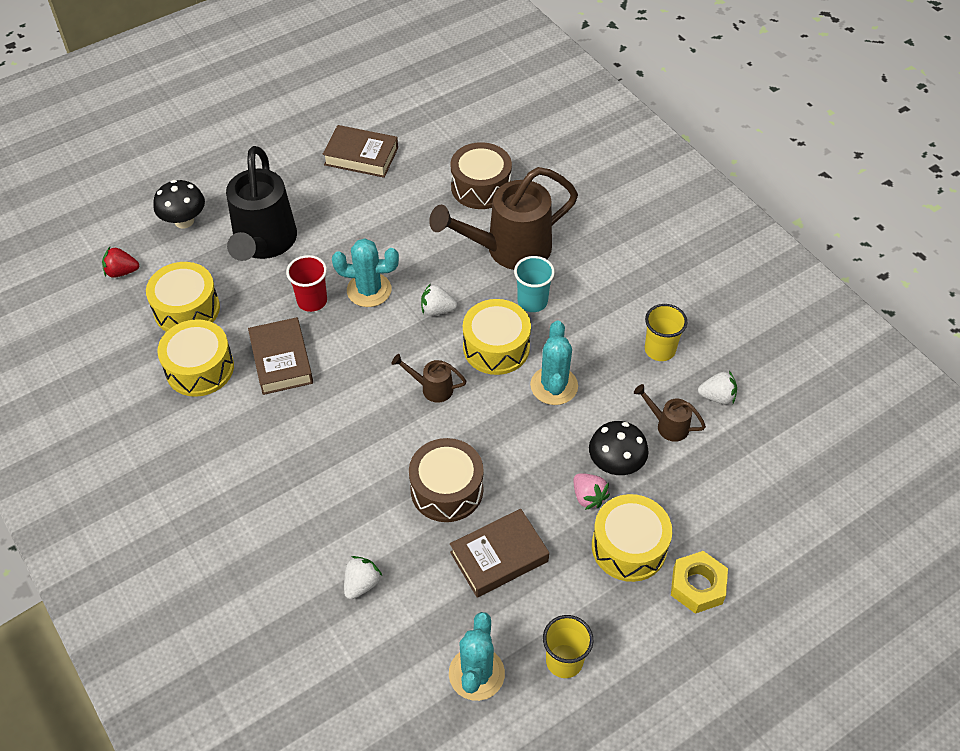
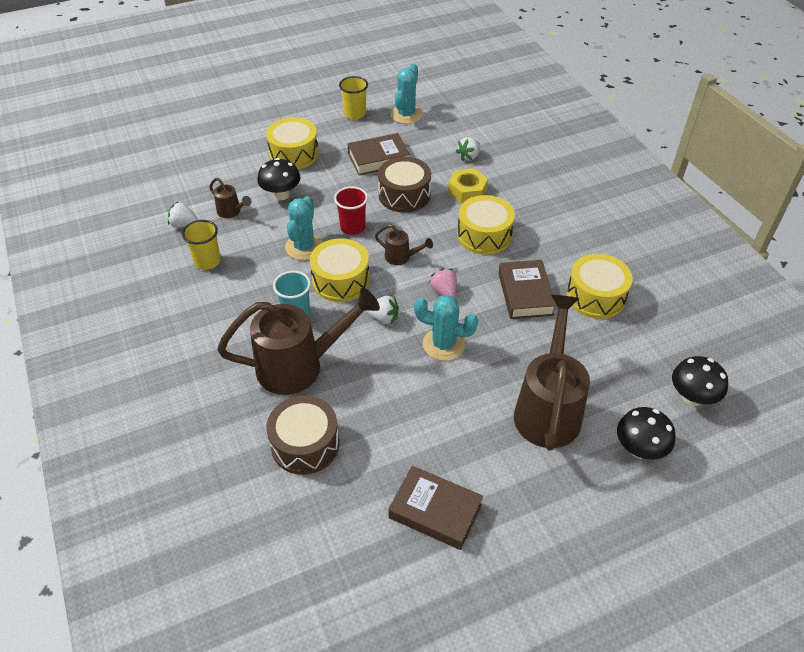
camera: 170 degrees left, 5 degrees down
(122, 272) = (692, 397): red strawberry -> black mushroom
(187, 309) = (617, 349): yellow drum -> yellow drum (484, 235)
(264, 243) = (548, 409): black watering can -> brown watering can
(312, 301) = (498, 341): red cup -> red cup (352, 227)
(588, 497) = (308, 180): pink strawberry -> pink strawberry (444, 292)
(697, 586) = (262, 133): yellow nut -> yellow nut (467, 191)

